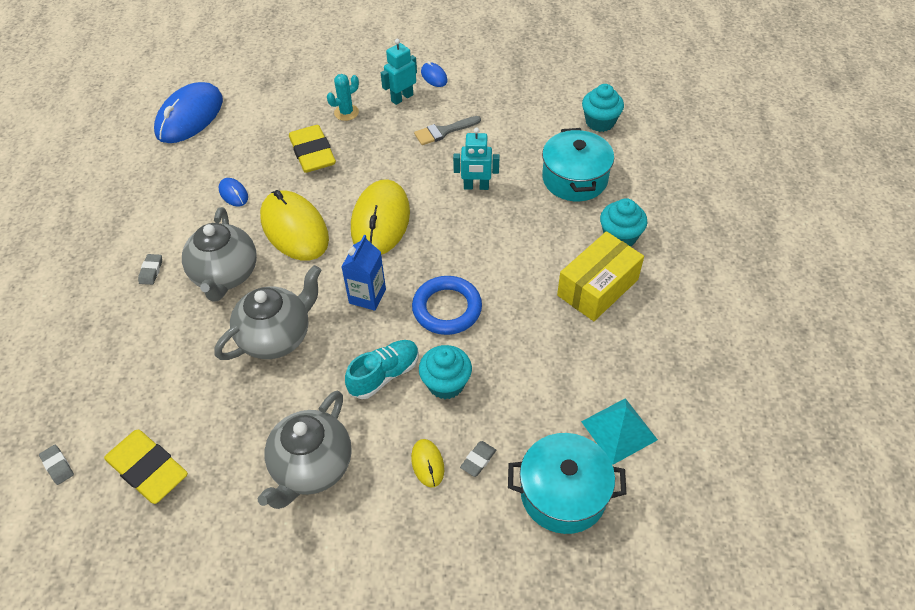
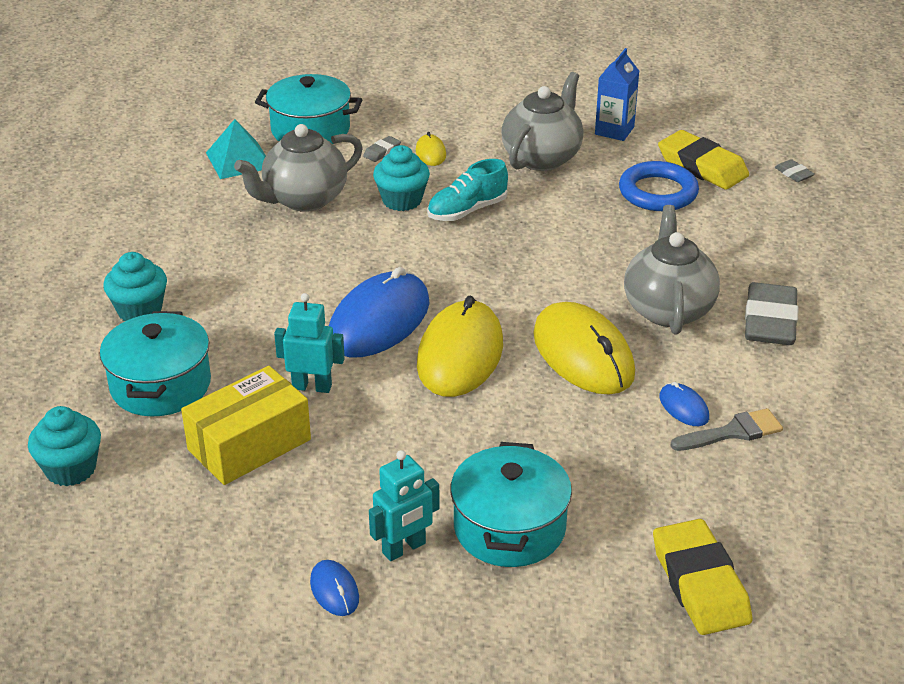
camera: 175 degrees left, 15 degrees down
(151, 271) = (770, 321): grey eraser -> grey eraser, size x2.27
(190, 116) = (802, 547): blue mouse -> blue mouse (379, 321)
(276, 337) = (590, 248): grey teapot -> grey teapot (304, 199)
(312, 153) = (565, 459): yellow eraser -> yellow eraser (700, 583)
(346, 112) = (509, 528): turquoise cactus -> turquoise pot
(367, 296) = (483, 276): blue carton -> blue carton (614, 130)
(443, 131) = (341, 476): grey brush -> grey brush (733, 432)
(447, 308) = (387, 258): blue ring -> blue ring (658, 192)
(597, 287) = (198, 263): yellow box -> yellow box (249, 444)

